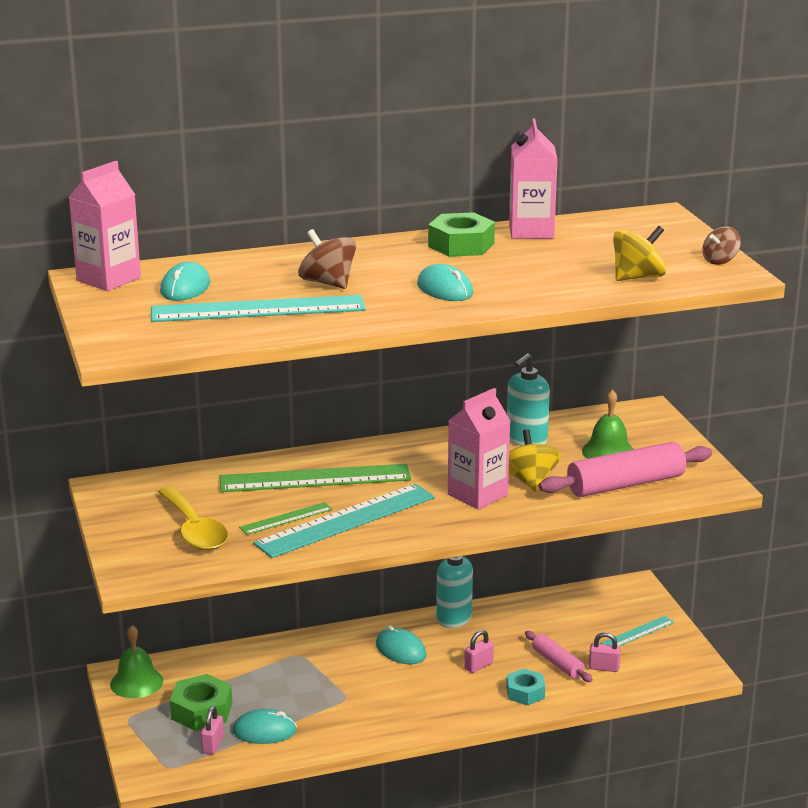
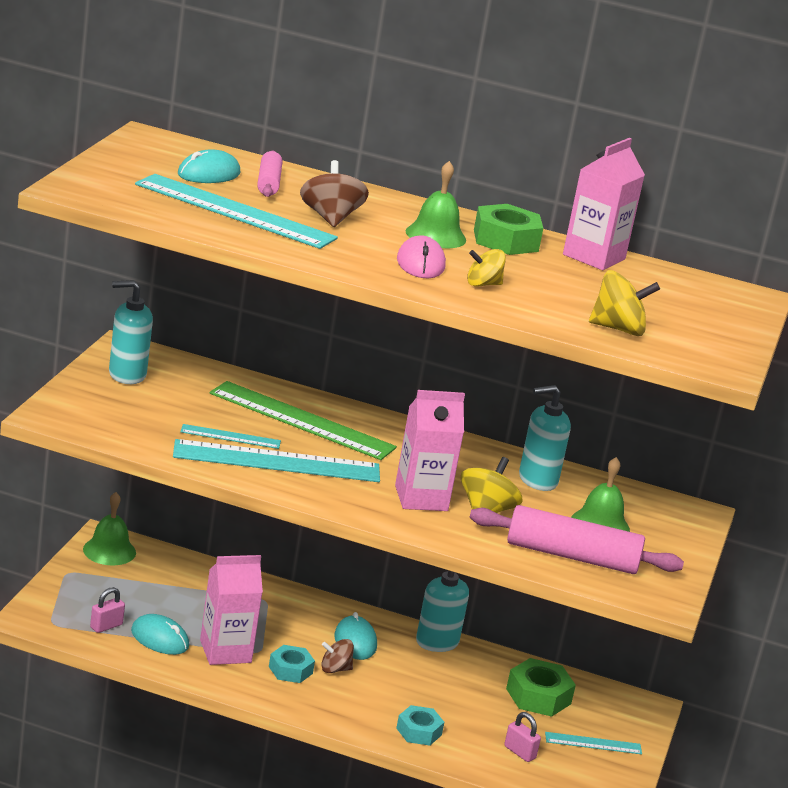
camera: 30 degrees right, 0 degrees up
(108, 279) = (162, 144): pink carton -> pink carton (225, 651)
(139, 509) = (126, 375): none -> turquoise soap dispenser
(194, 530) = (145, 409): yellow spoon -> none
(201, 711) = (131, 598): green nut -> green nut (538, 696)
(286, 518) = (230, 436): green ruler -> turquoise ruler
(385, 699) = (290, 670): none -> turquoise nut
(414, 263) = (435, 235): none -> green bell
(444, 289) = (420, 263): turquoise mouse -> pink mouse
(478, 666) = (406, 689): pink padlock -> none
(508, 285) = (483, 284): none -> yellow spinning top
(557, 663) = (481, 726): pink rolling pin -> pink rolling pin (268, 183)
(720, 261) = (729, 351): brown spinning top -> brown spinning top (335, 669)

